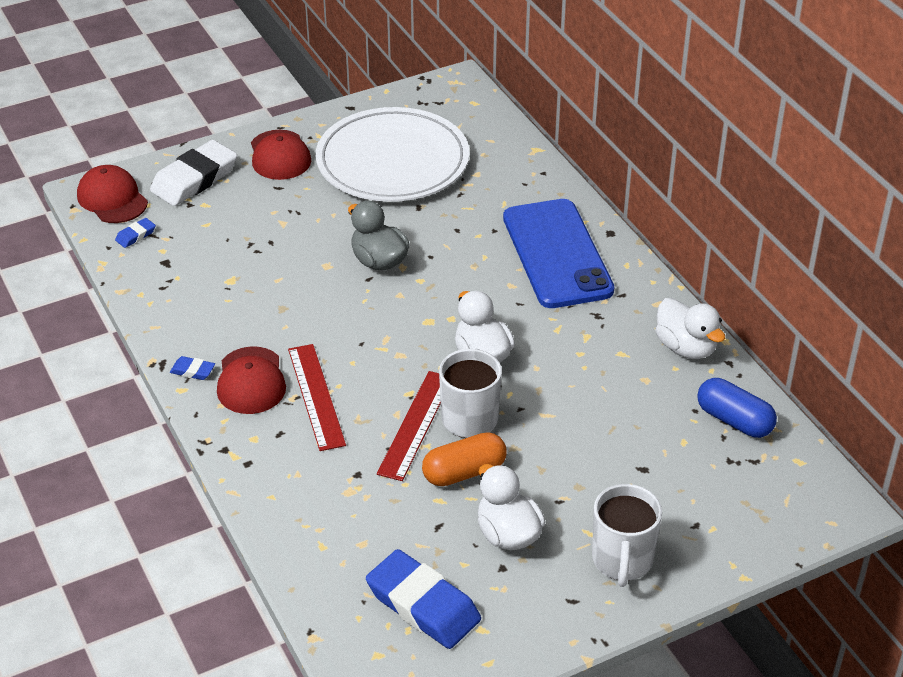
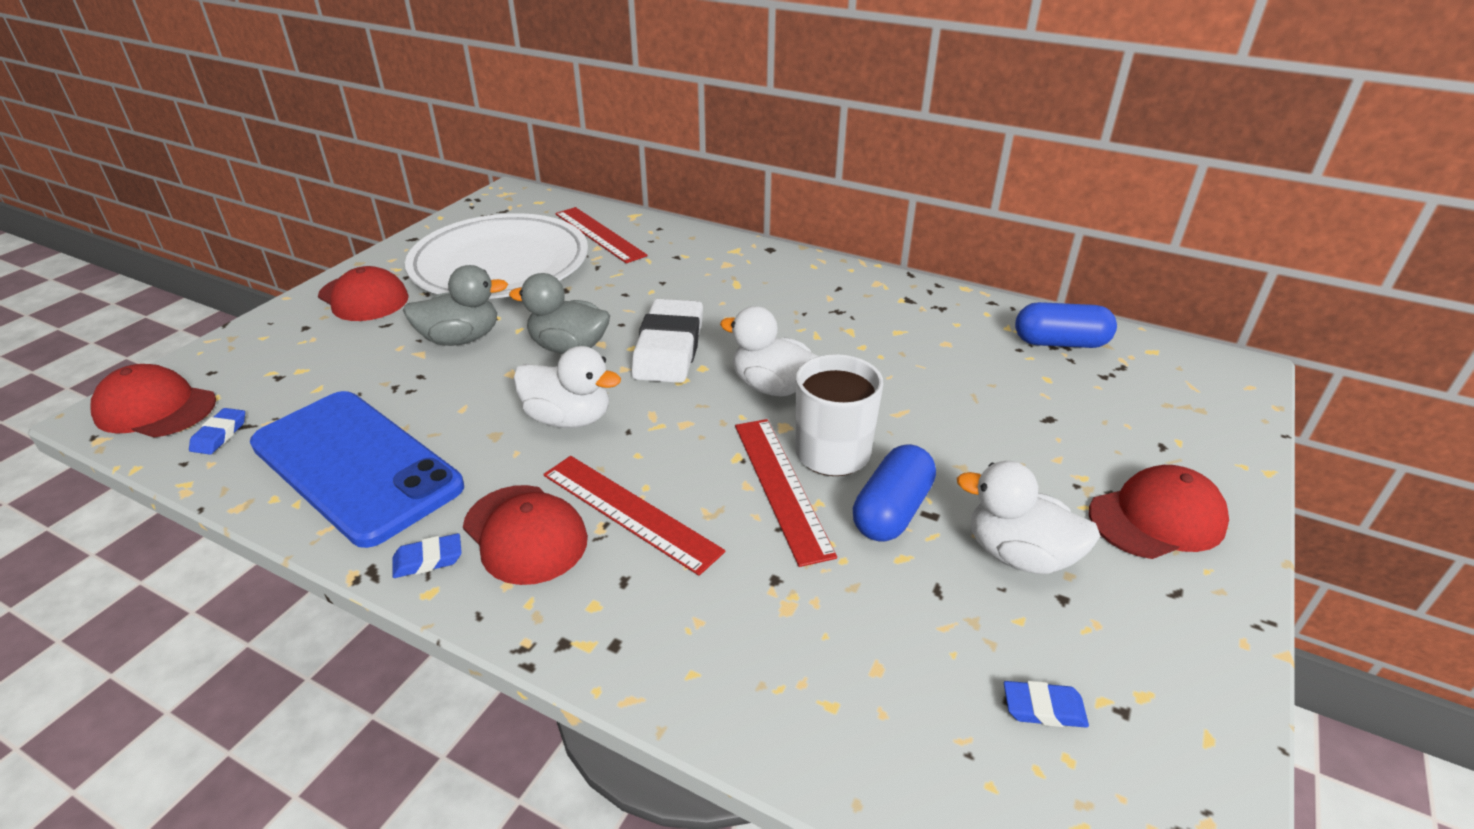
camera: 35 degrees left, 5 degrees down
(194, 179) = (267, 351): white eraser -> white eraser (669, 348)
(316, 222) = (461, 339): none -> grey duck
(423, 605) = (1043, 708): blue eraser -> blue eraser, size x0.44
(464, 472) = (892, 511): orange capsule -> blue capsule
(490, 160) = (599, 234): none -> red ruler
(557, 254) = (743, 279): blue phone -> blue phone (356, 465)
(622, 561) = (1157, 518): white mug -> red cap
(686, 347) = (944, 305): white duck -> white duck (569, 418)

